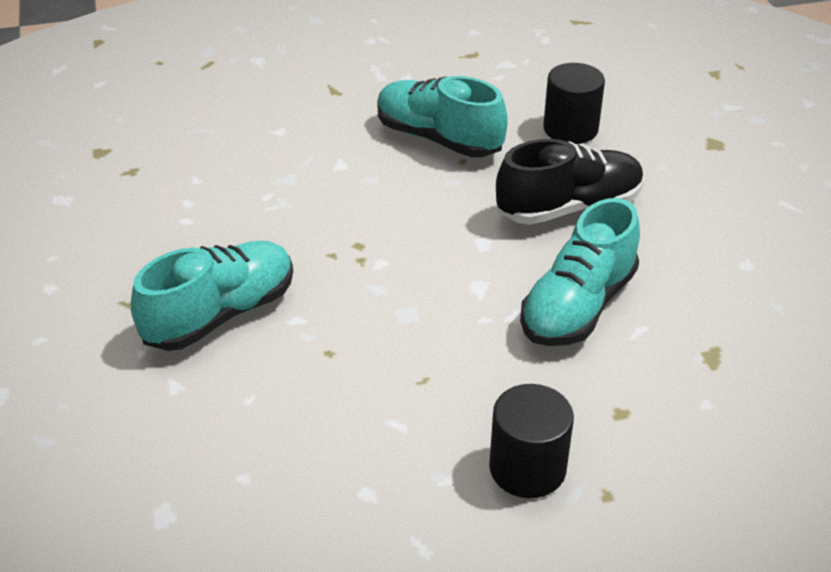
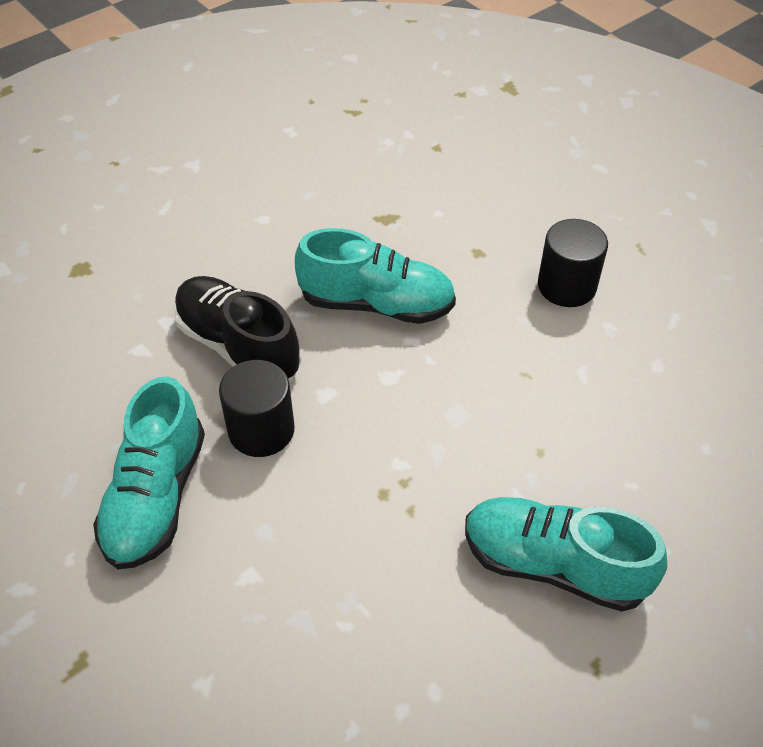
camera: 115 degrees left, 10 degrees up
(570, 129) = (92, 383): black cylinder -> black cylinder (261, 430)

